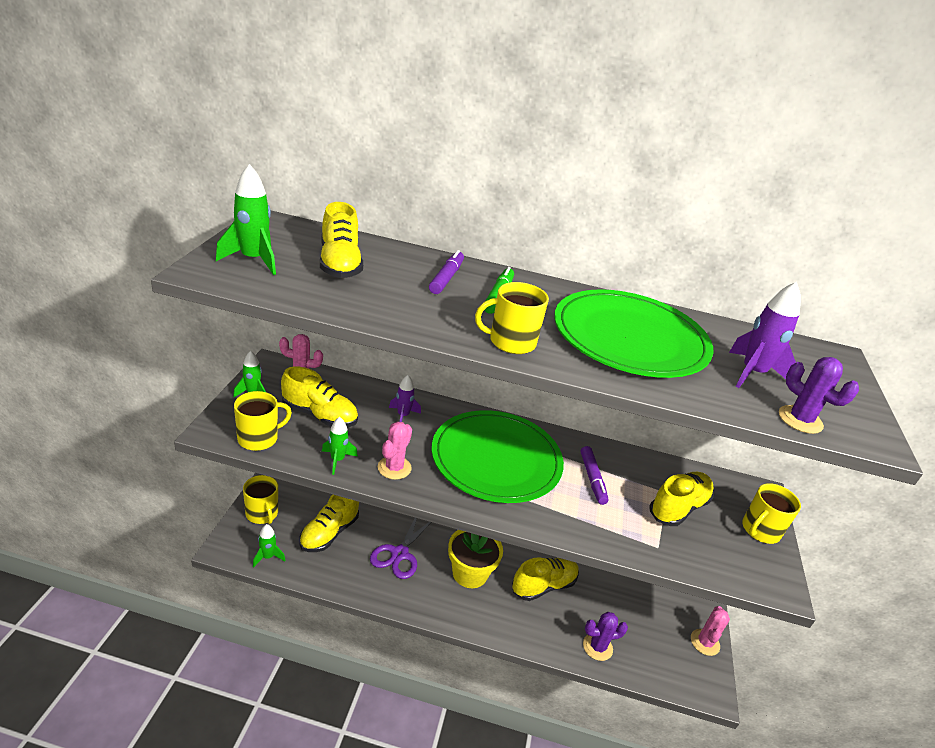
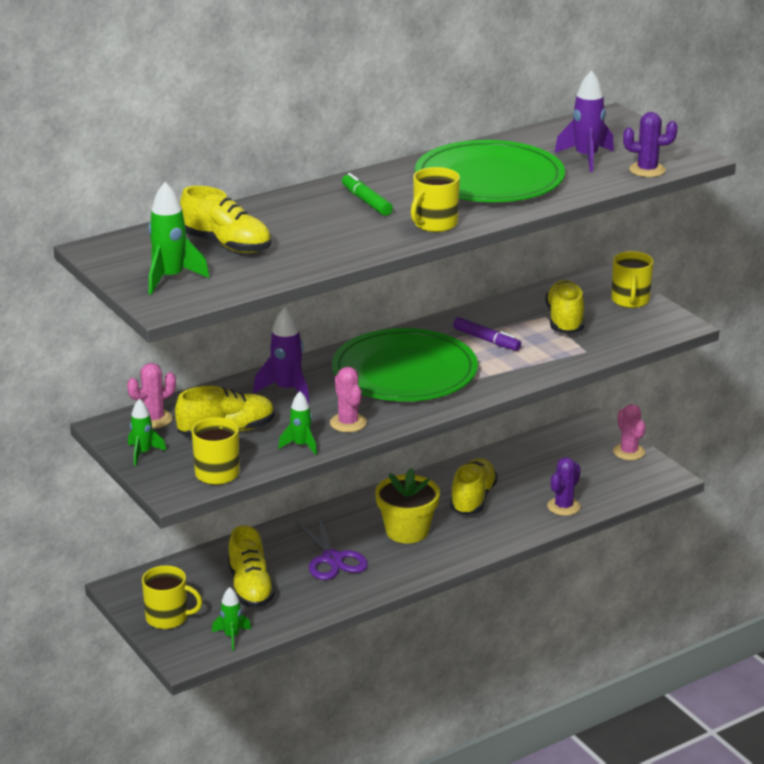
camera: 40 degrees left, 5 degrees down
(403, 416) = (287, 390): purple rocket -> purple rocket, size x1.56
(446, 278) = (310, 210): purple marker -> none

